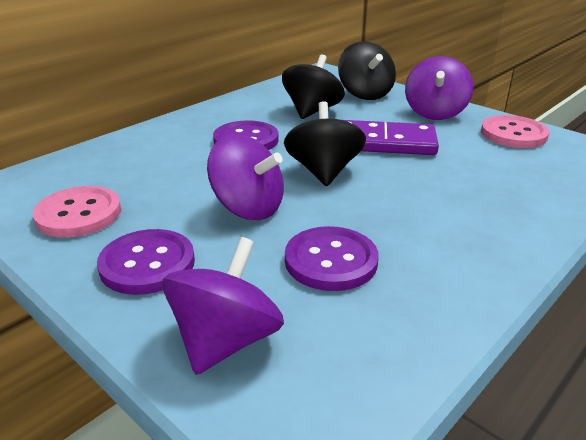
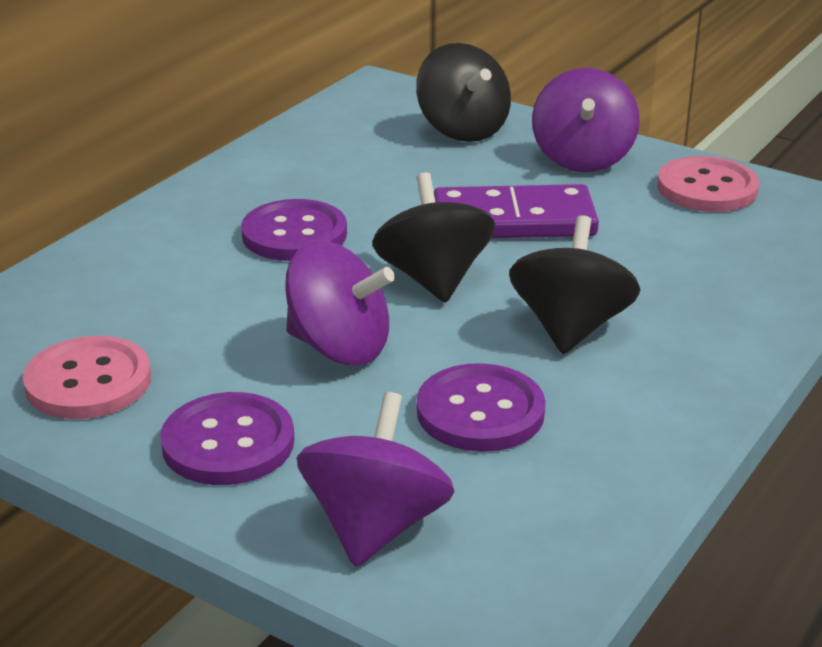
camera: 10 degrees left, 0 degrees up
(312, 111) = (384, 171): black spinning top -> black spinning top (570, 327)

